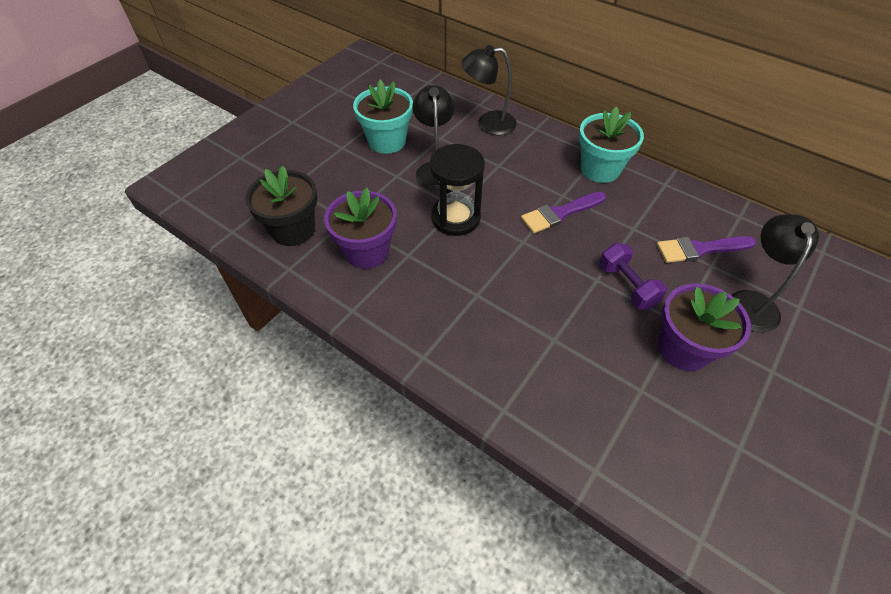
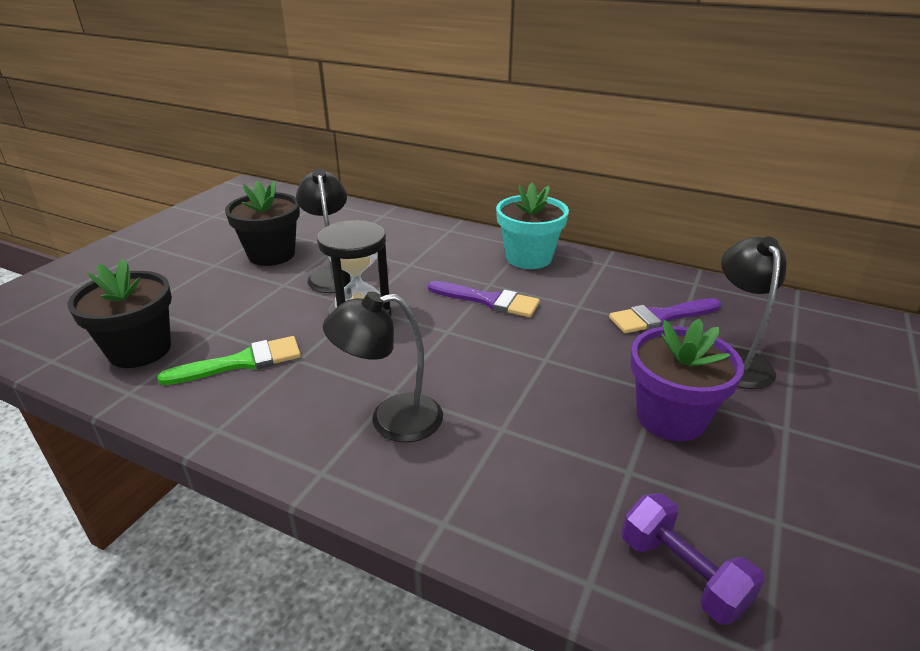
camera: 10 degrees left, 20 degrees down
(367, 251) = (242, 362): purple flower pot -> green brush
(387, 141) = (271, 255): turquoise flower pot -> black flower pot
(488, 123) = (394, 230): black lamp -> black lamp (391, 419)
(560, 213) = (489, 301): purple brush -> purple brush turned 120 degrees counterclockwise
(627, 286) = (584, 361): purple dumbbell -> purple dumbbell (682, 573)

